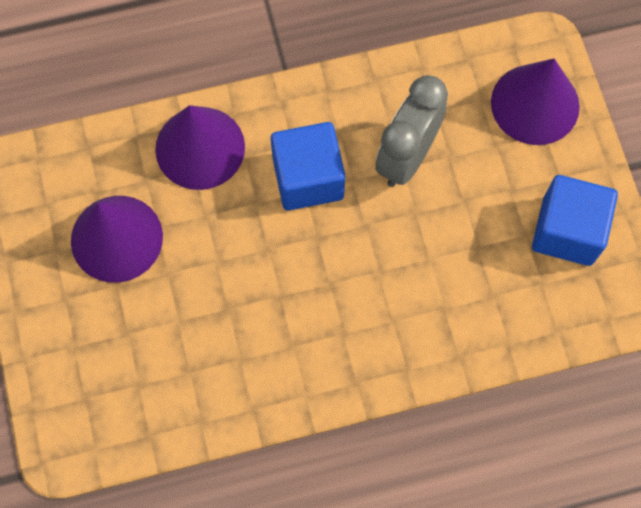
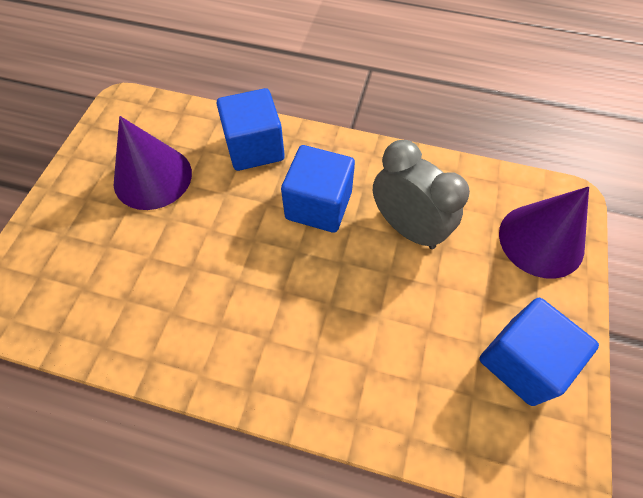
camera: 30 degrees right, 10 degrees down
(200, 148) = (255, 148): purple cone -> blue cube
(407, 157) = (407, 228): grey clock -> grey clock turned 75 degrees clockwise

